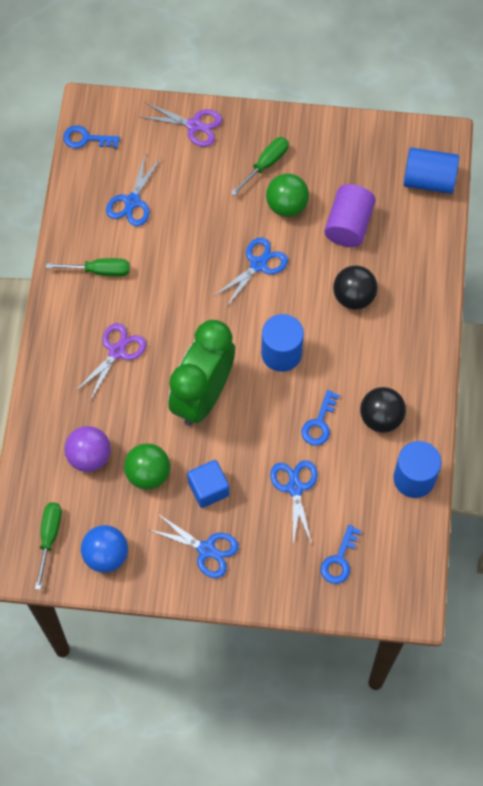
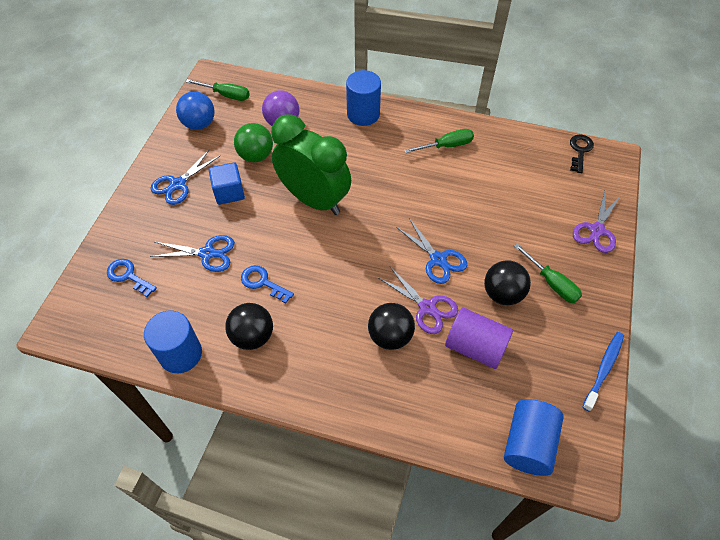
camera: 100 degrees right, 10 degrees down
(86, 139) = (580, 151): blue key -> black key
(99, 271) = (447, 146): green screwdriver -> green screwdriver turned 120 degrees counterclockwise
(117, 351) = (369, 149): purple scissors -> purple scissors (427, 307)
(132, 202) = (513, 175): blue scissors -> none
(281, 353) = (341, 264): blue cylinder -> blue cylinder (363, 114)
(287, 205) = (502, 294): green ball -> black ball
(347, 124) = (603, 369): none -> blue toothbrush

